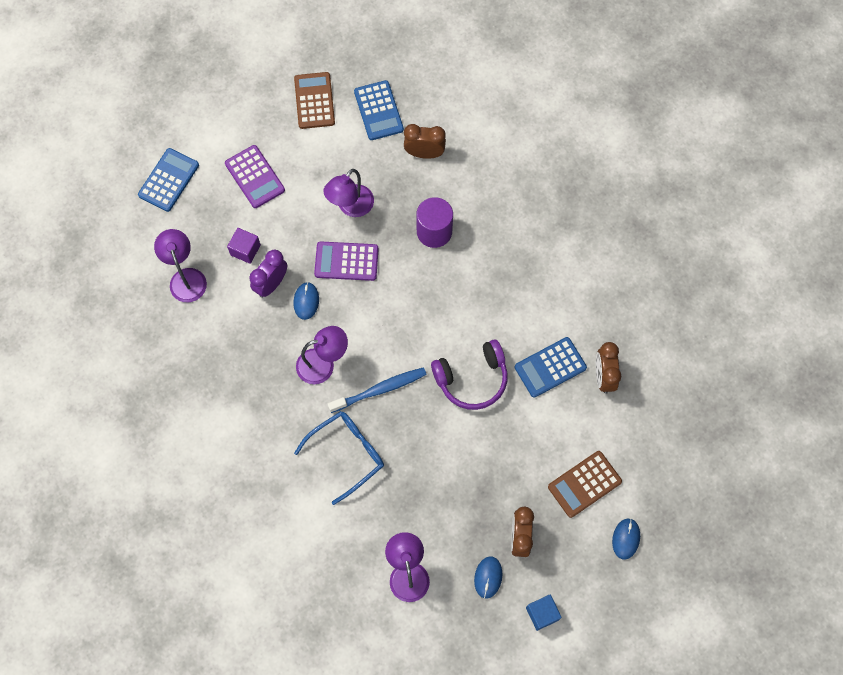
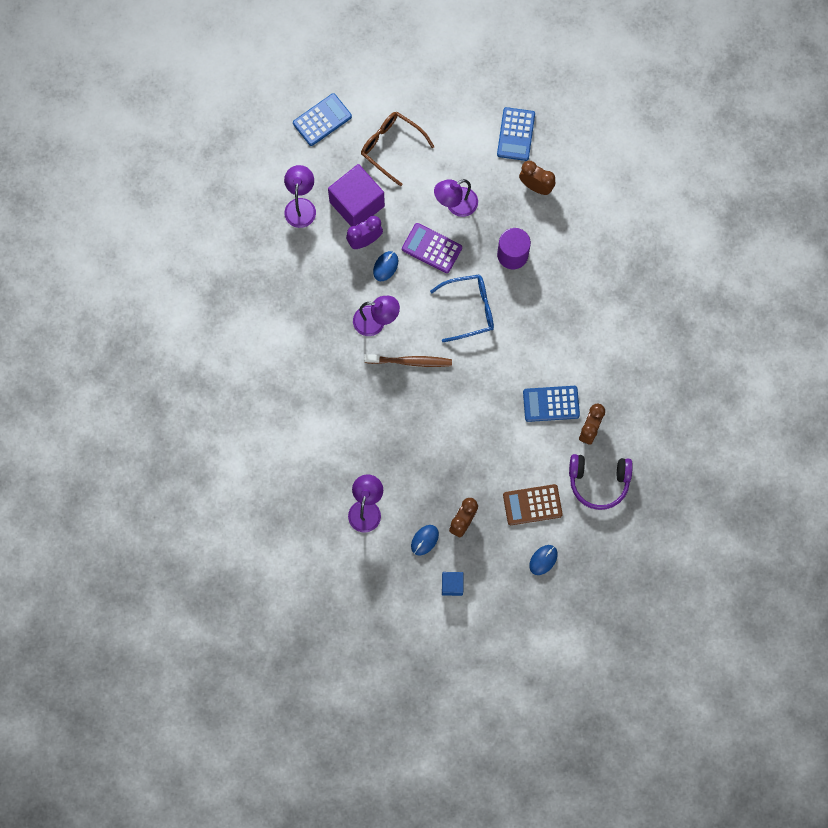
camera: 25 degrees right, 5 degrees up
(245, 250) = (357, 204): purple cube -> purple cube, size x2.02
(255, 177) = (391, 147): purple calculator -> brown glasses
(314, 101) = (468, 103): brown calculator -> none
(347, 454) = (362, 399): blue glasses -> blue glasses (470, 309)
(380, 389) = (410, 361): blue toothbrush -> brown toothbrush
(472, 379) = (485, 385): purple headphones -> purple headphones (598, 482)

